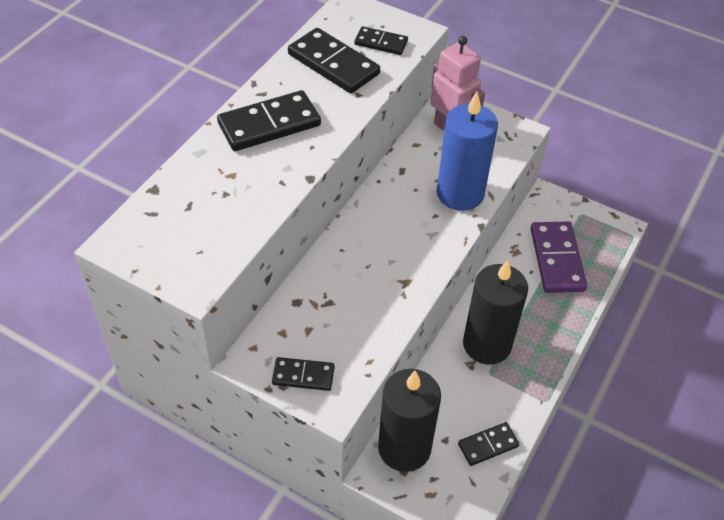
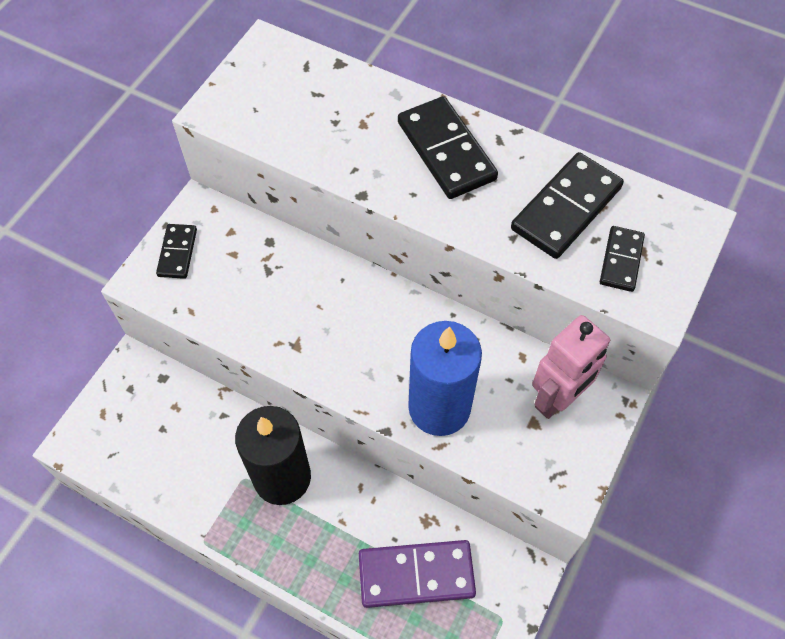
camera: 90 degrees right, 10 degrees up
(404, 448) = (156, 388): black candle -> none
(488, 445) = (152, 472): black domino -> none

